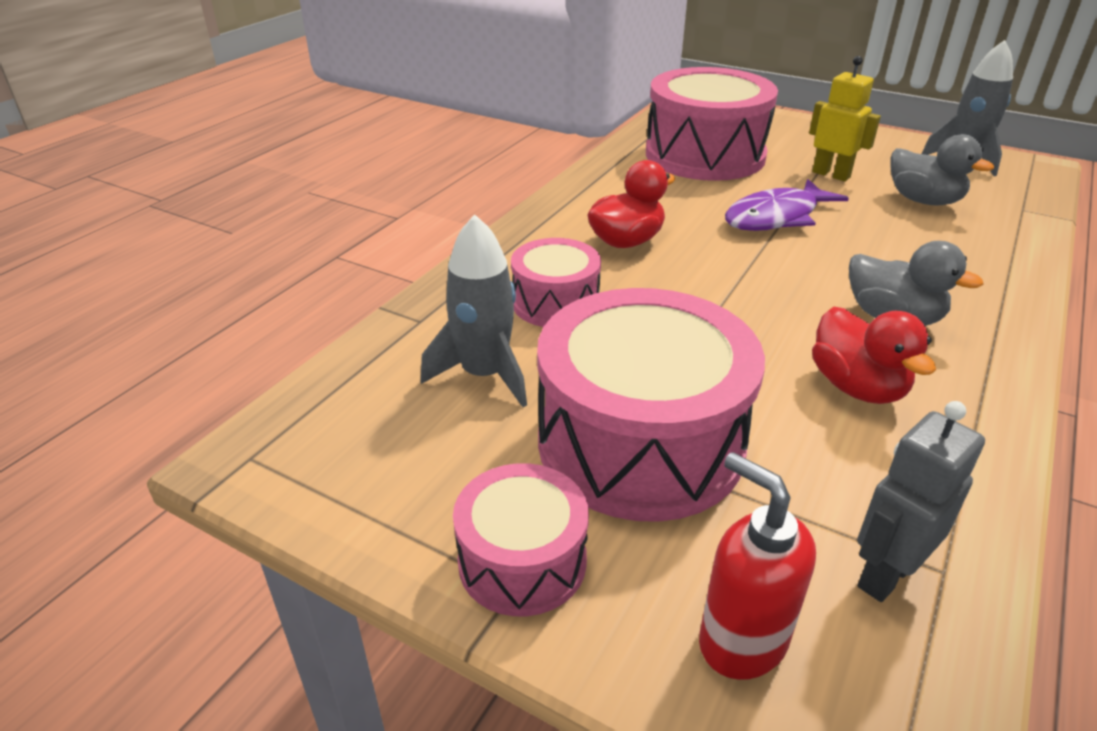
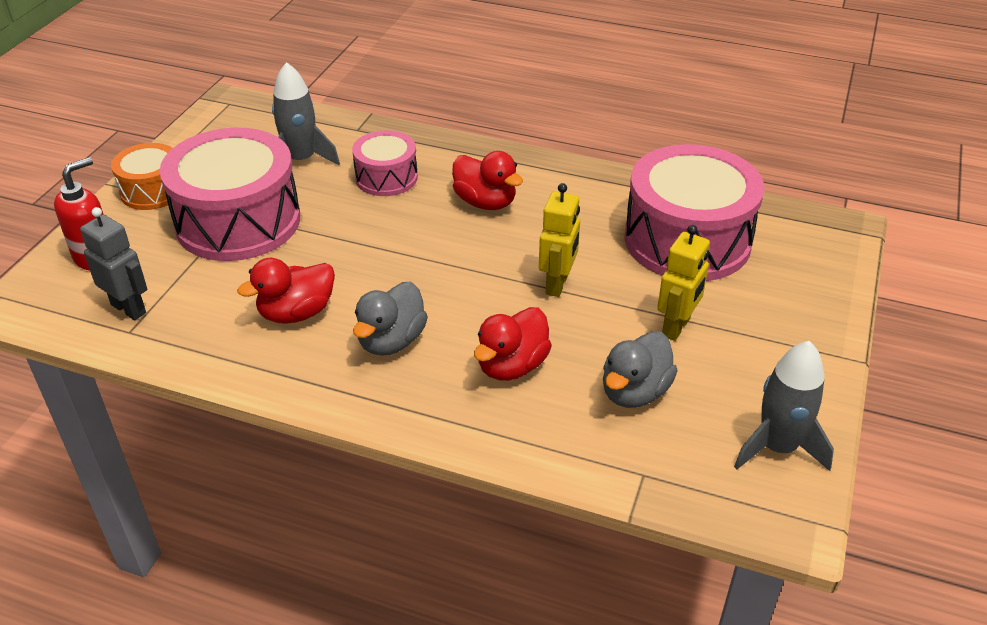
camera: 80 degrees right, 5 degrees up
(522, 561) = (152, 191): pink drum -> orange drum
(776, 217) = (557, 284): purple fish -> yellow robot
(909, 251) = (512, 366): none -> red duck

